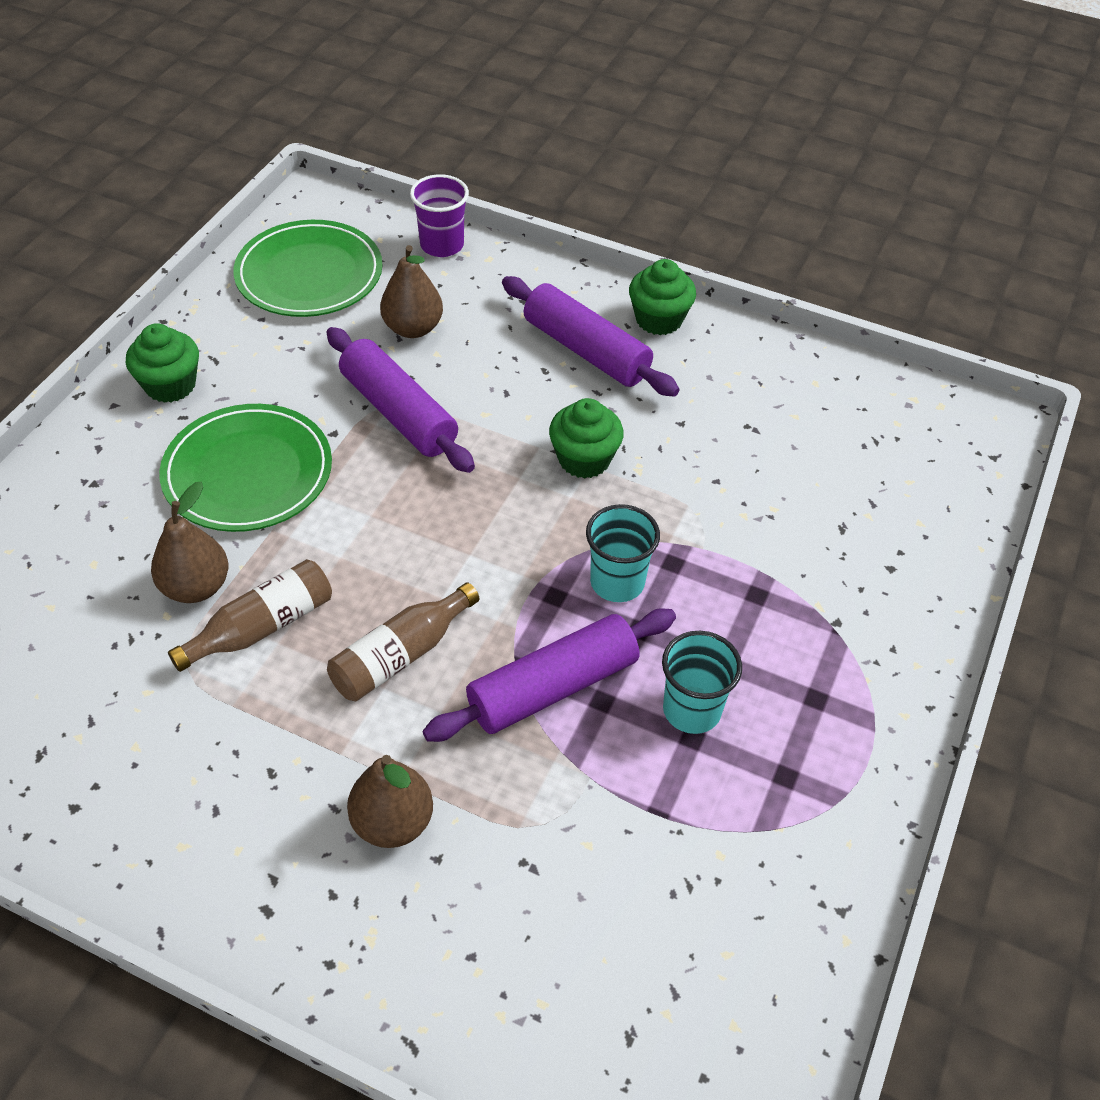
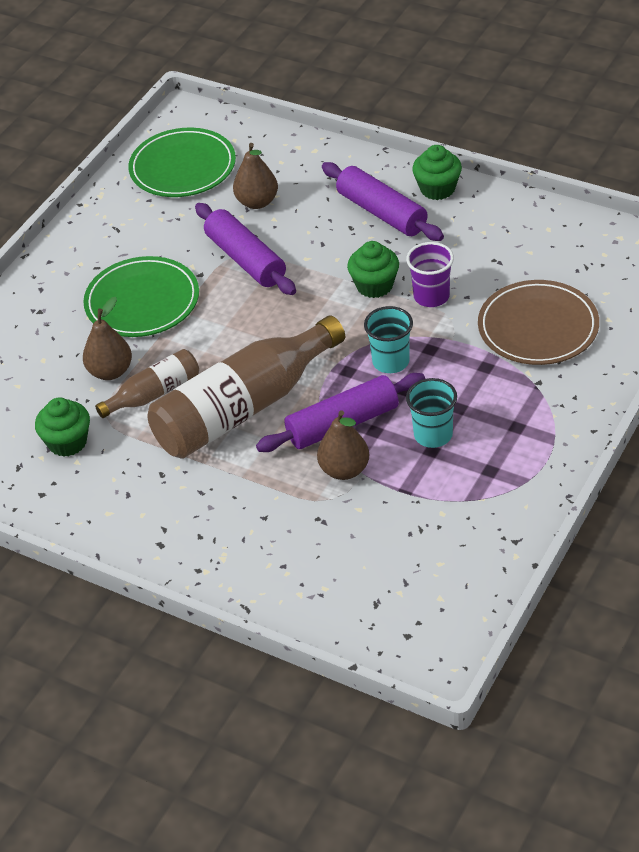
camera: 10 degrees right, 5 degrees down
(170, 385) = (87, 247): green cupcake -> green cupcake (67, 442)
(393, 822) = (237, 499): brown pear -> brown pear (344, 470)
(401, 655) = (244, 408): brown bottle -> brown bottle, size x1.97
(442, 245) = (280, 142): purple cup -> purple cup (431, 296)
(823, 532) = (538, 327): none -> brown plate

